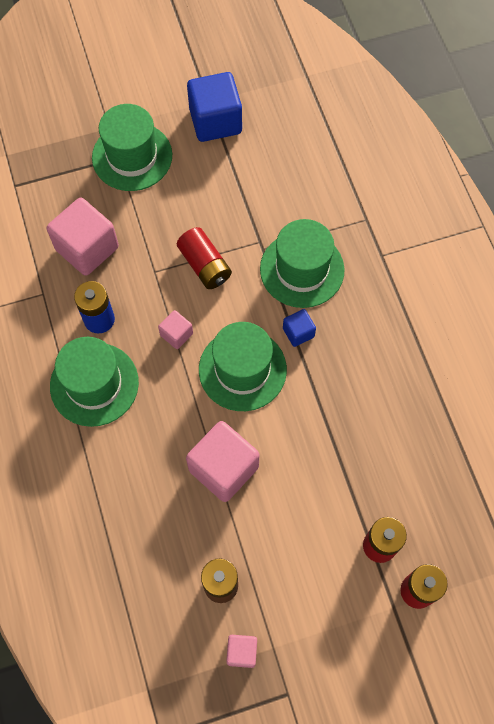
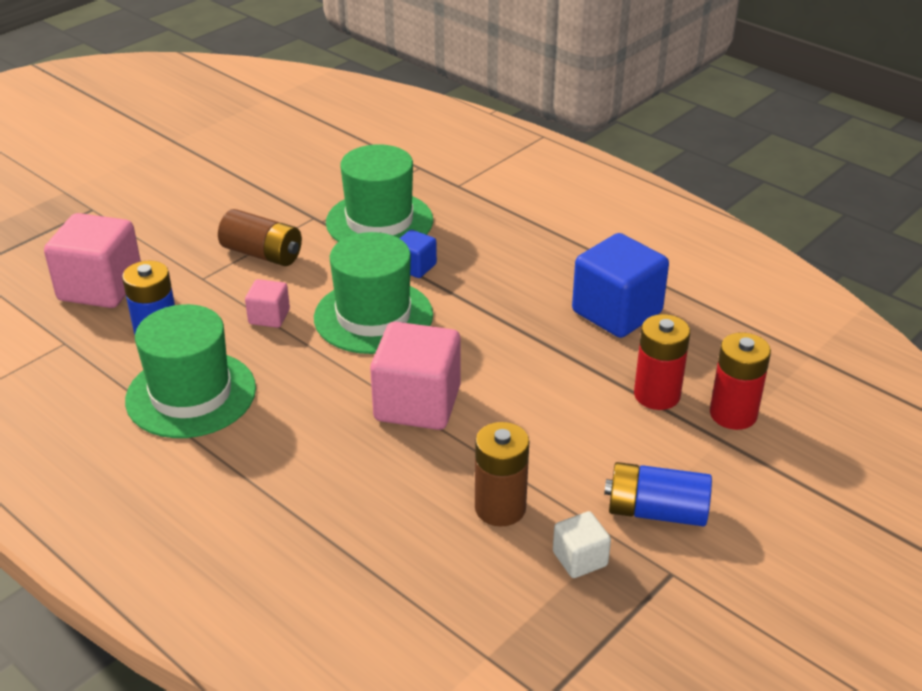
camera: 30 degrees left, 30 degrees down
(132, 156) = (109, 203): green hat -> none
(205, 265) = (262, 254): red battery -> brown battery
(215, 121) = (193, 151): blue cube -> blue cube (616, 312)
(242, 652) = (580, 559): pink cube -> white cube
(311, 642) = (656, 511): none -> blue battery

